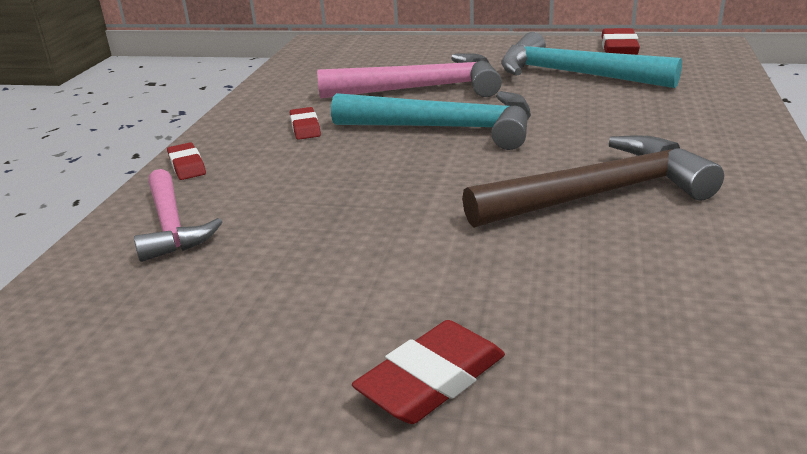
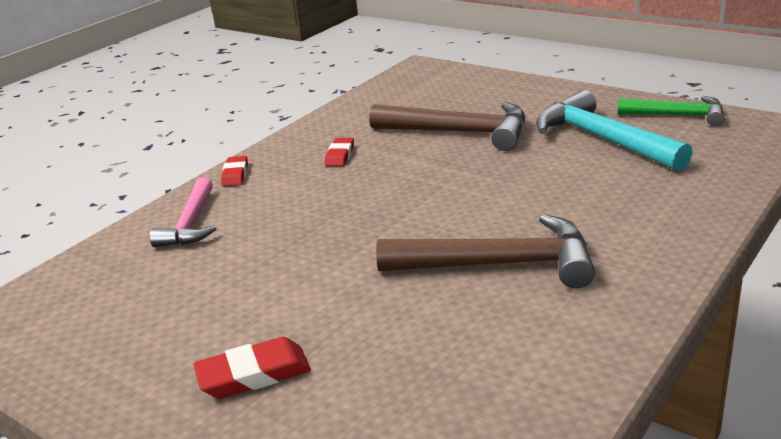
camera: 25 degrees right, 0 degrees up
(421, 89) = (459, 132): pink hammer -> brown hammer
(446, 128) = (442, 177): turquoise hammer -> none
(619, 48) = (677, 115): red eraser -> green hammer

